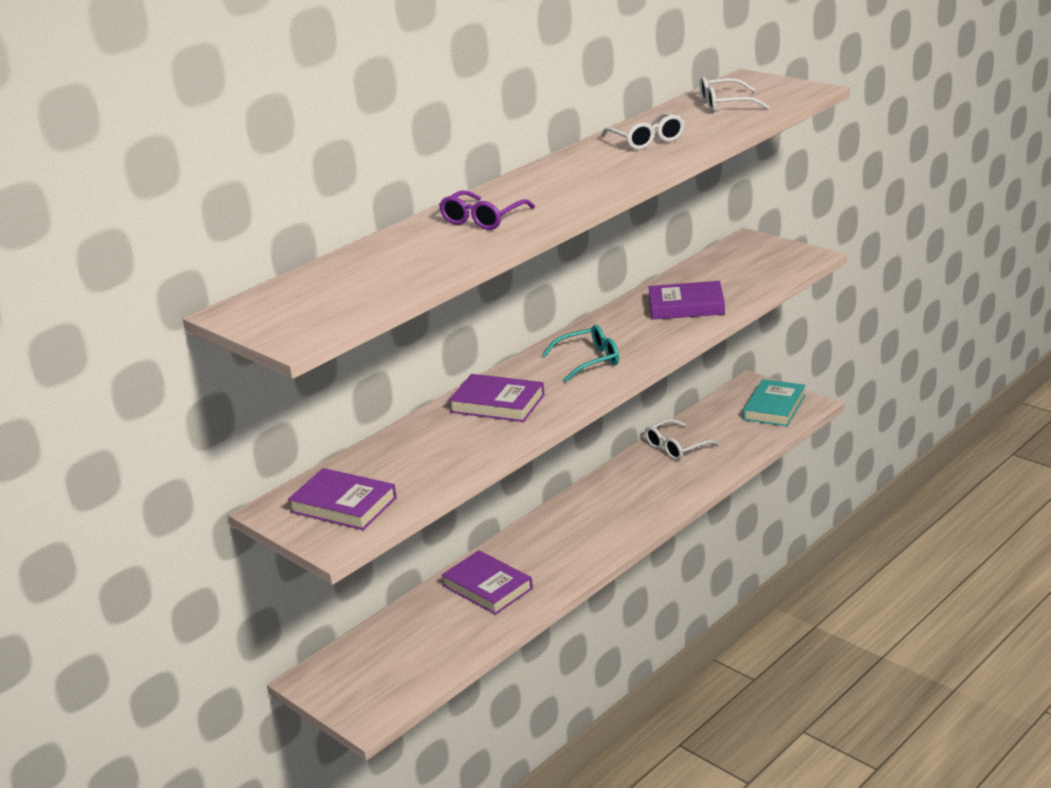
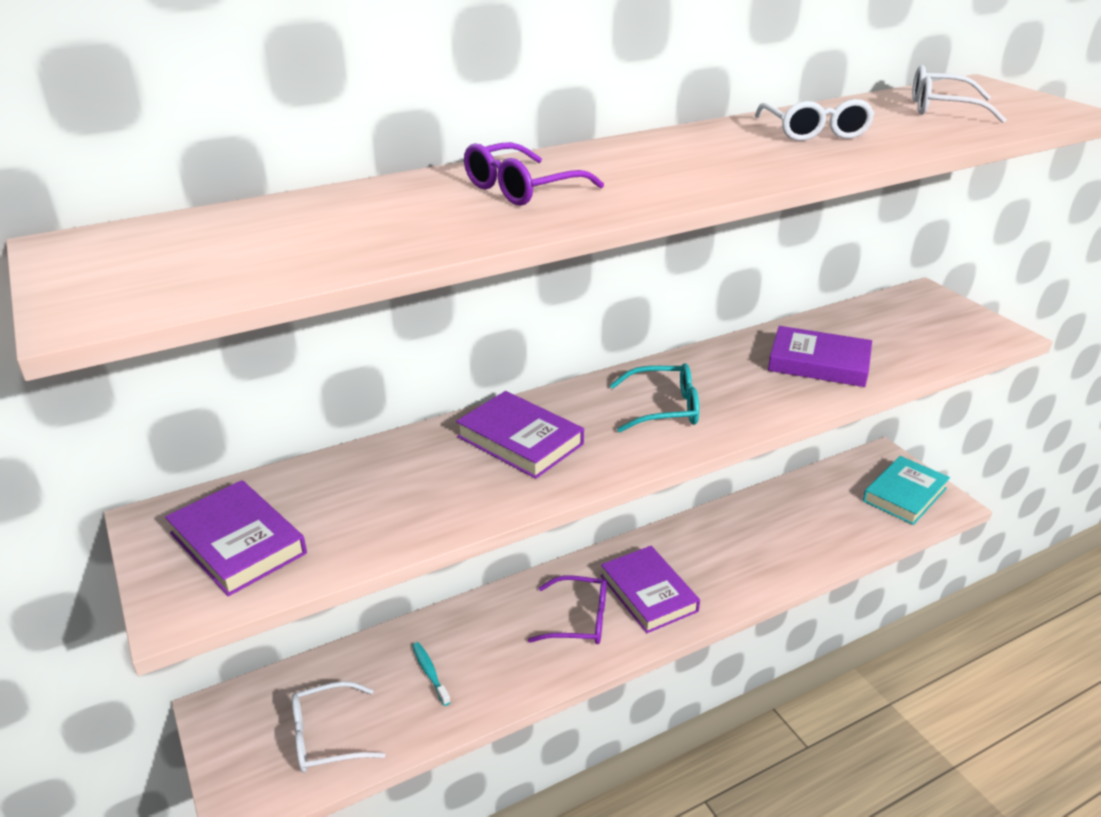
camera: 15 degrees right, 5 degrees up
(460, 613) = (430, 673): none -> turquoise toothbrush
(487, 587) = (478, 644): purple book -> purple book (648, 593)
(557, 552) = (579, 620): none -> purple glasses
(676, 447) = (771, 515): white glasses -> white glasses (326, 737)

